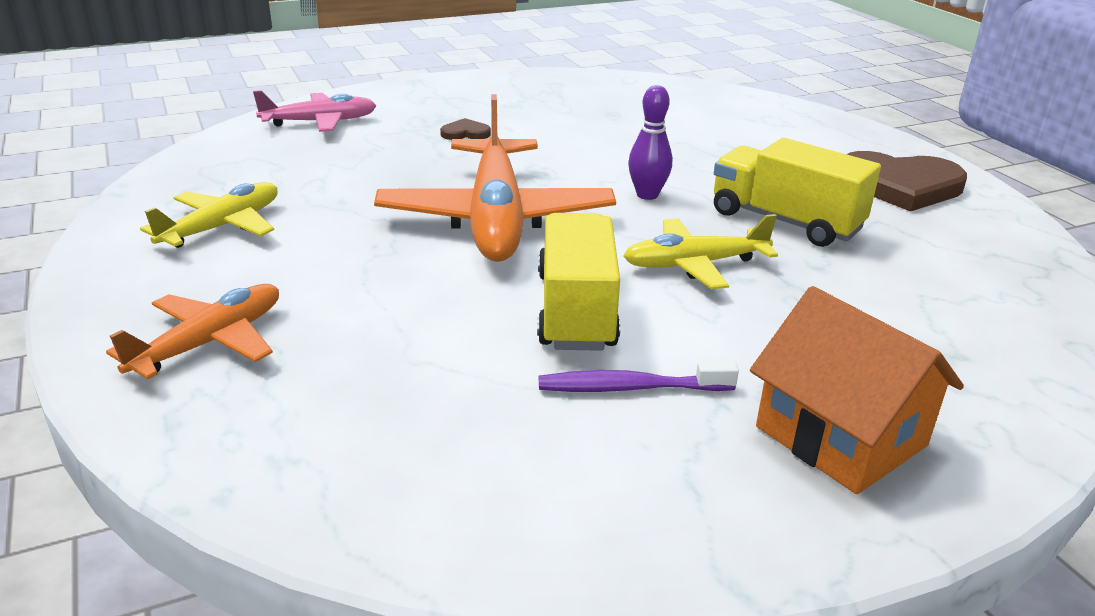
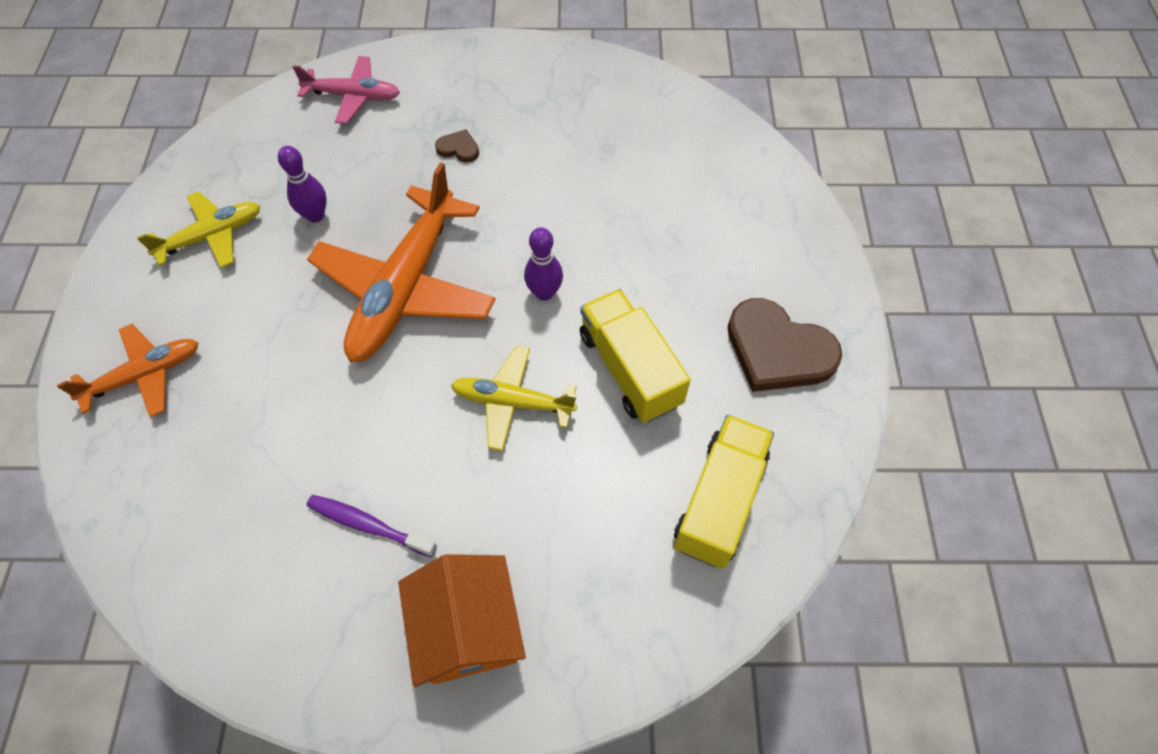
camera: 25 degrees right, 30 degrees up
(343, 193) = (315, 215): none -> purple bowling pin
(575, 310) = (388, 427): yellow truck -> yellow truck (719, 501)

